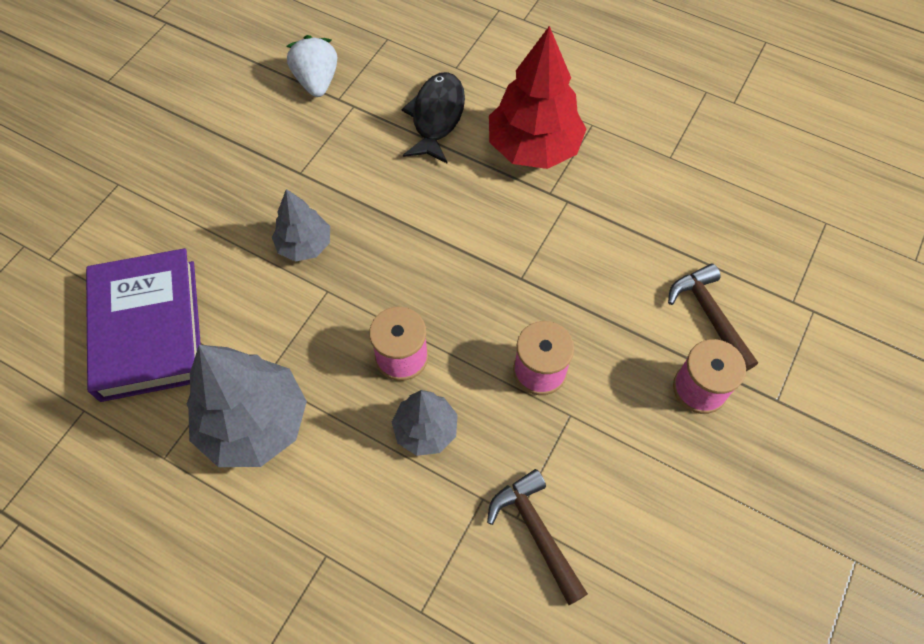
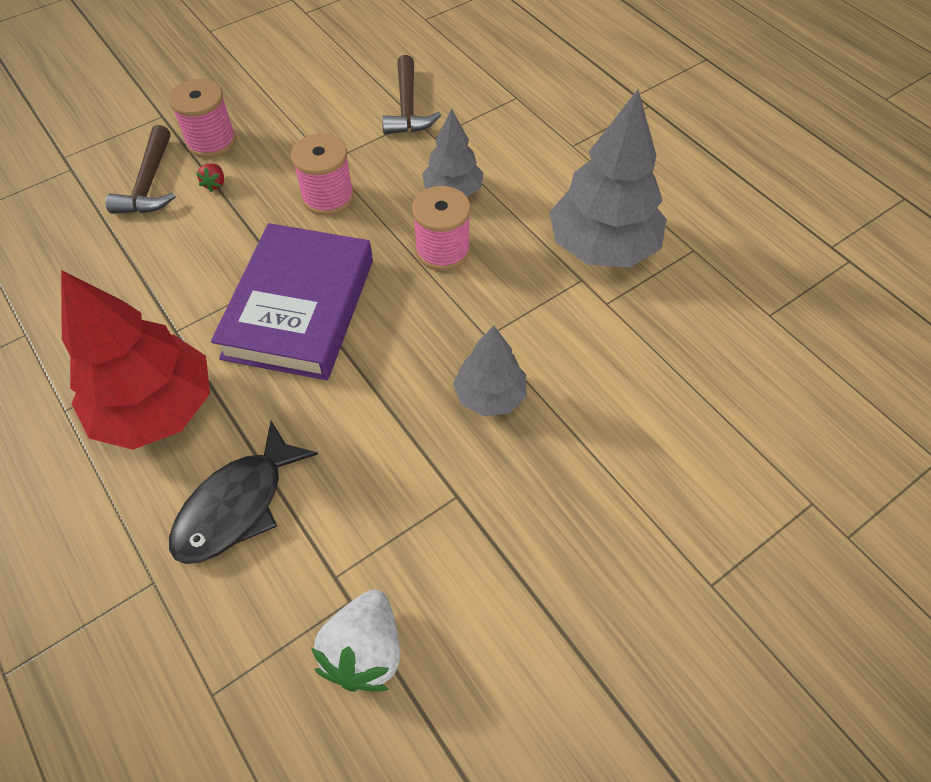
camera: 155 degrees left, 5 degrees down
(148, 329) = (693, 368): purple book -> purple book (300, 308)
(652, 340) = (215, 184): none -> red strawberry

